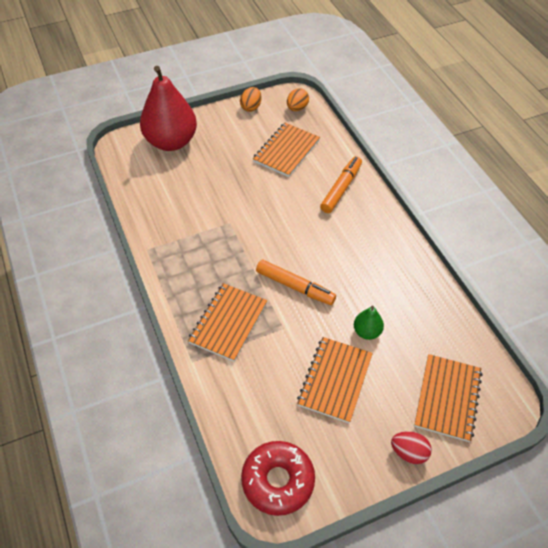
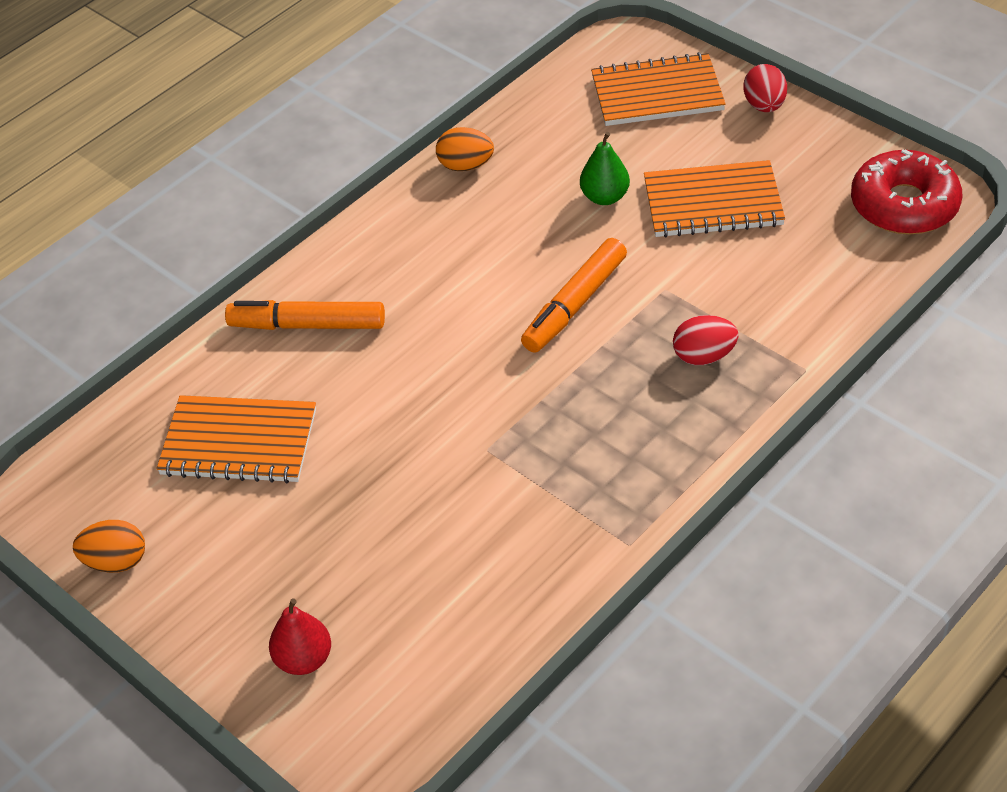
camera: 110 degrees left, 5 degrees down
(171, 142) = (304, 659): red pear -> red pear, size x0.44
(228, 323) = (704, 356): orange notebook -> red egg
(295, 286) = (575, 304): orange marker -> orange marker turned 150 degrees counterclockwise
(297, 108) = (88, 477): orange egg -> orange egg (465, 166)

